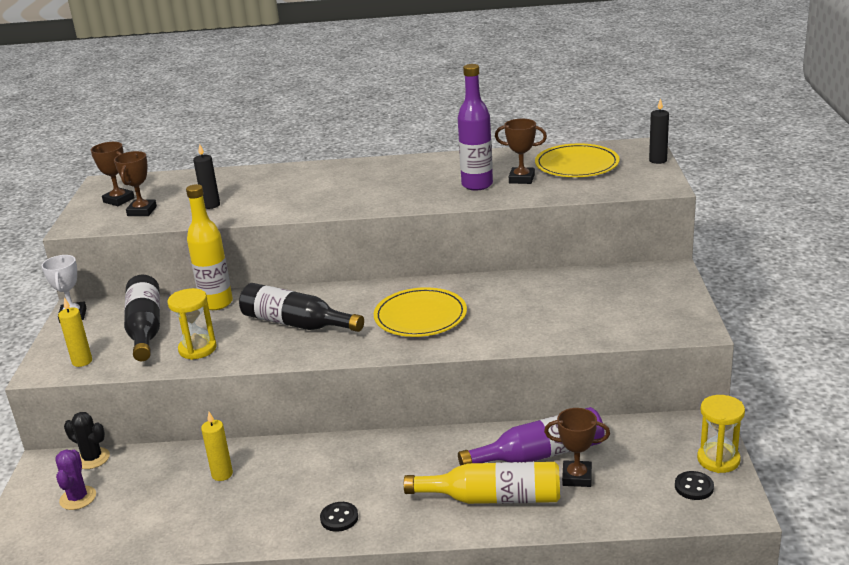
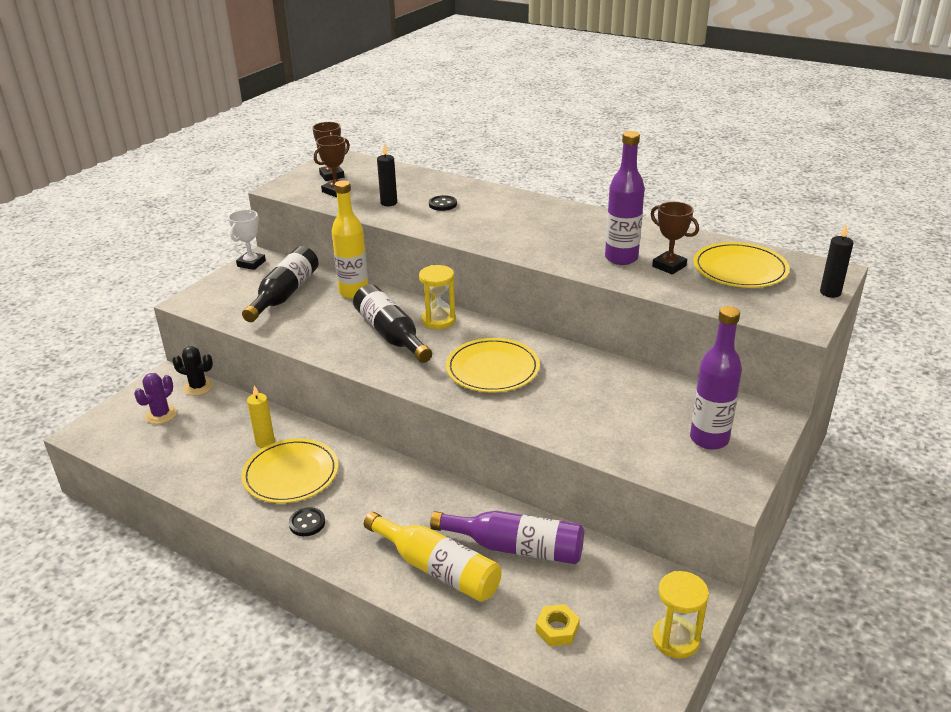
camera: 30 degrees right, 5 degrees up
(82, 361) = (218, 305): yellow candle -> none
(92, 458) = (198, 387): black cactus -> black cactus turned 45 degrees counterclockwise
(197, 349) = (301, 327): yellow hourglass -> yellow hourglass (438, 320)
(278, 488) = (291, 474): none -> yellow plate
(577, 477) = (526, 587): brown trophy -> none
(630, 494) = (557, 629): none -> yellow nut
(643, 301) = (709, 439): none -> purple bottle
(694, 487) = (623, 655): black button -> black button (442, 204)

